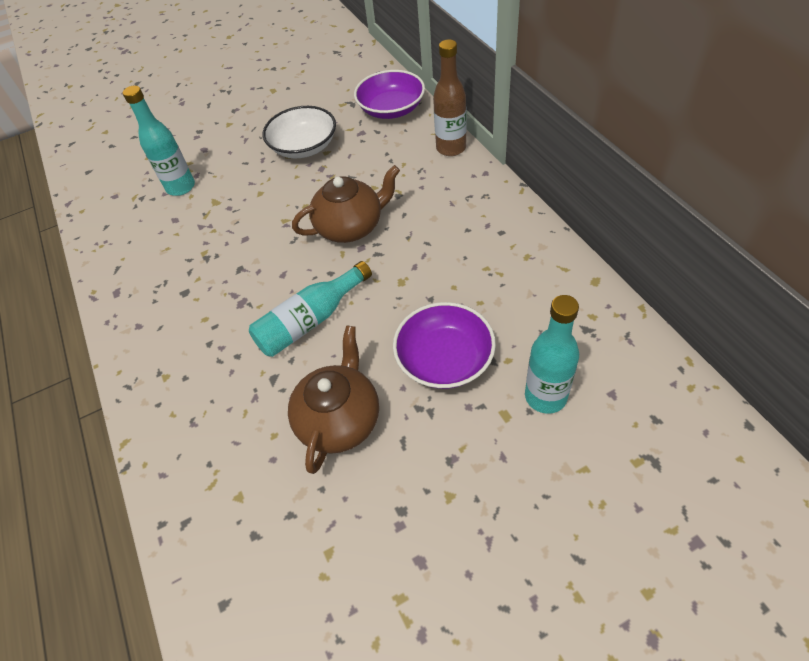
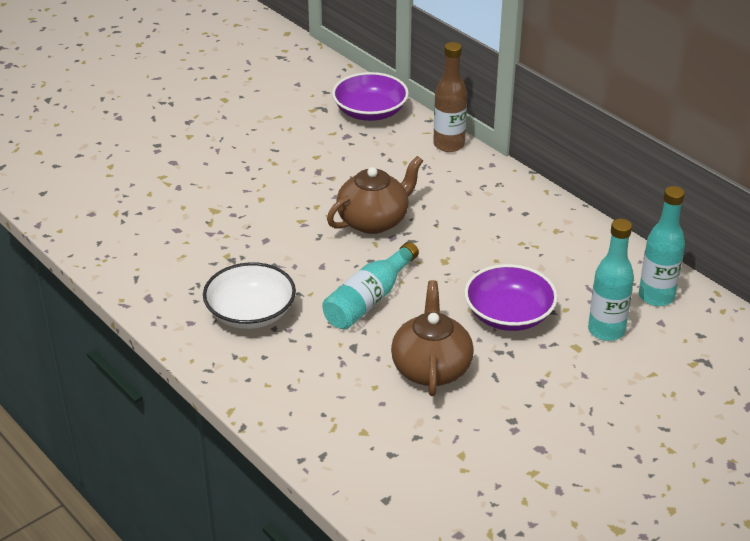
camera: 20 degrees left, 15 degrees down
(181, 187) = (167, 200): turquoise bottle -> turquoise bottle (656, 296)
(304, 147) = (289, 153): white bowl -> white bowl (250, 313)

